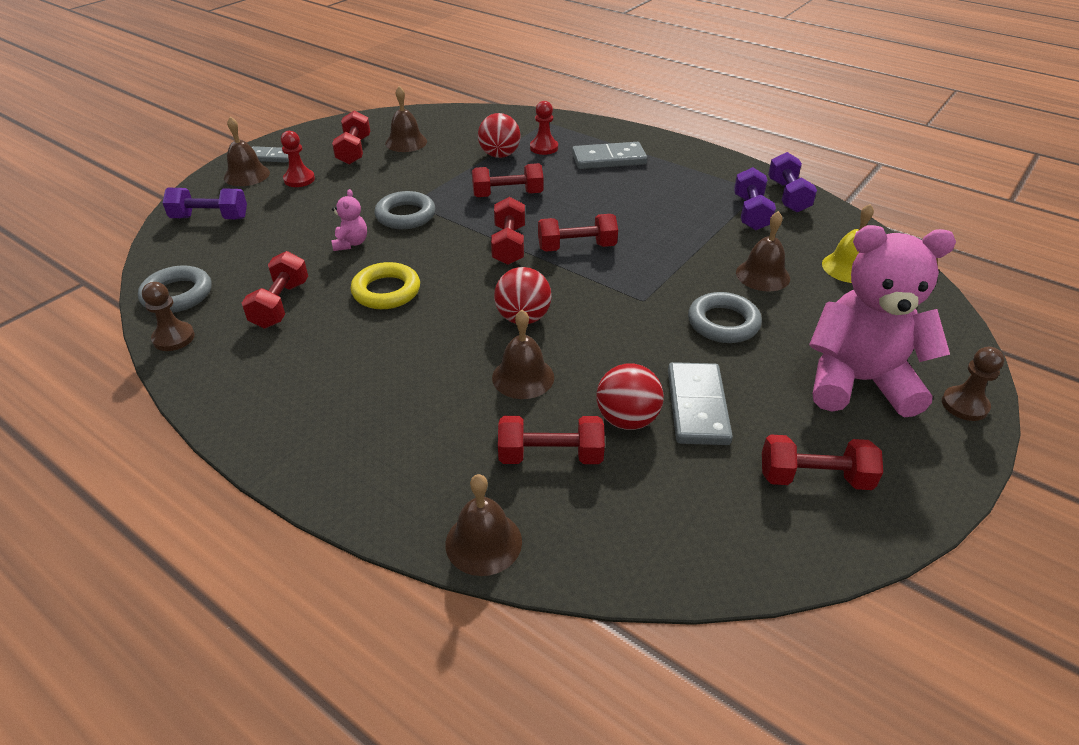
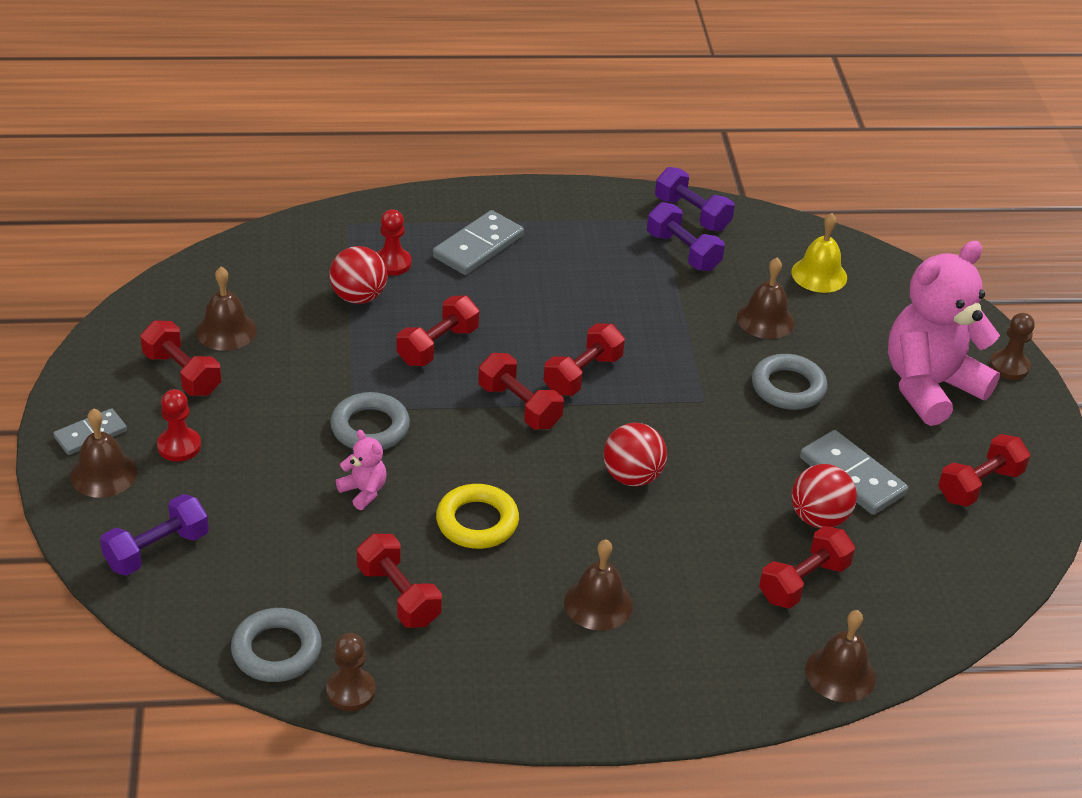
camera: 45 degrees left, 0 degrees up
(523, 377) = (703, 531): brown bell -> brown bell (598, 604)

